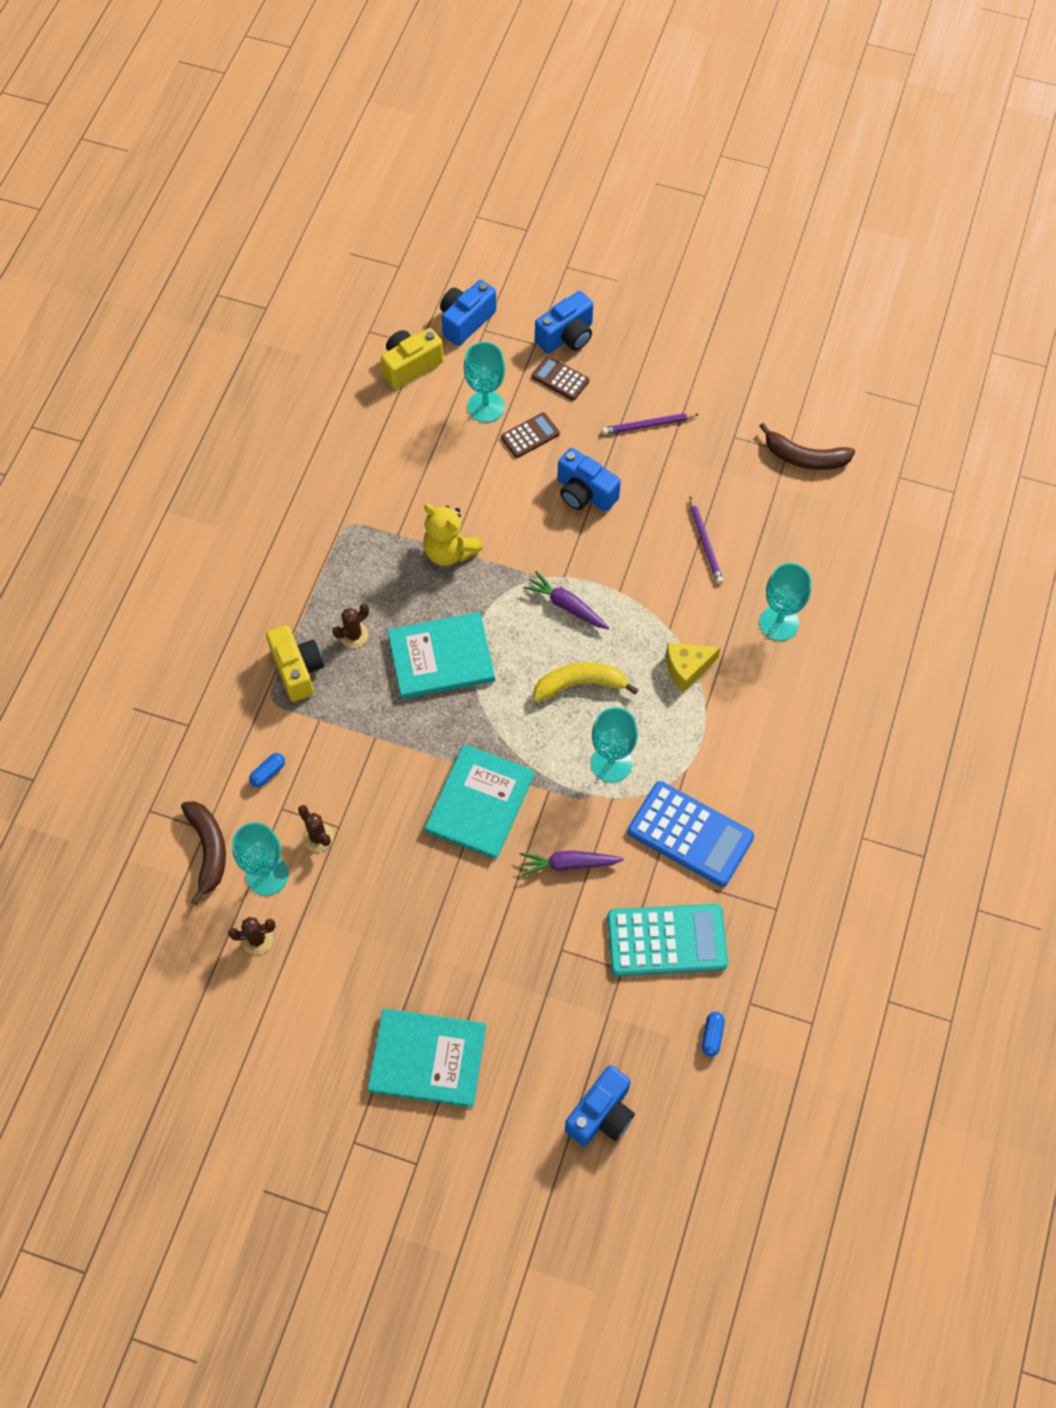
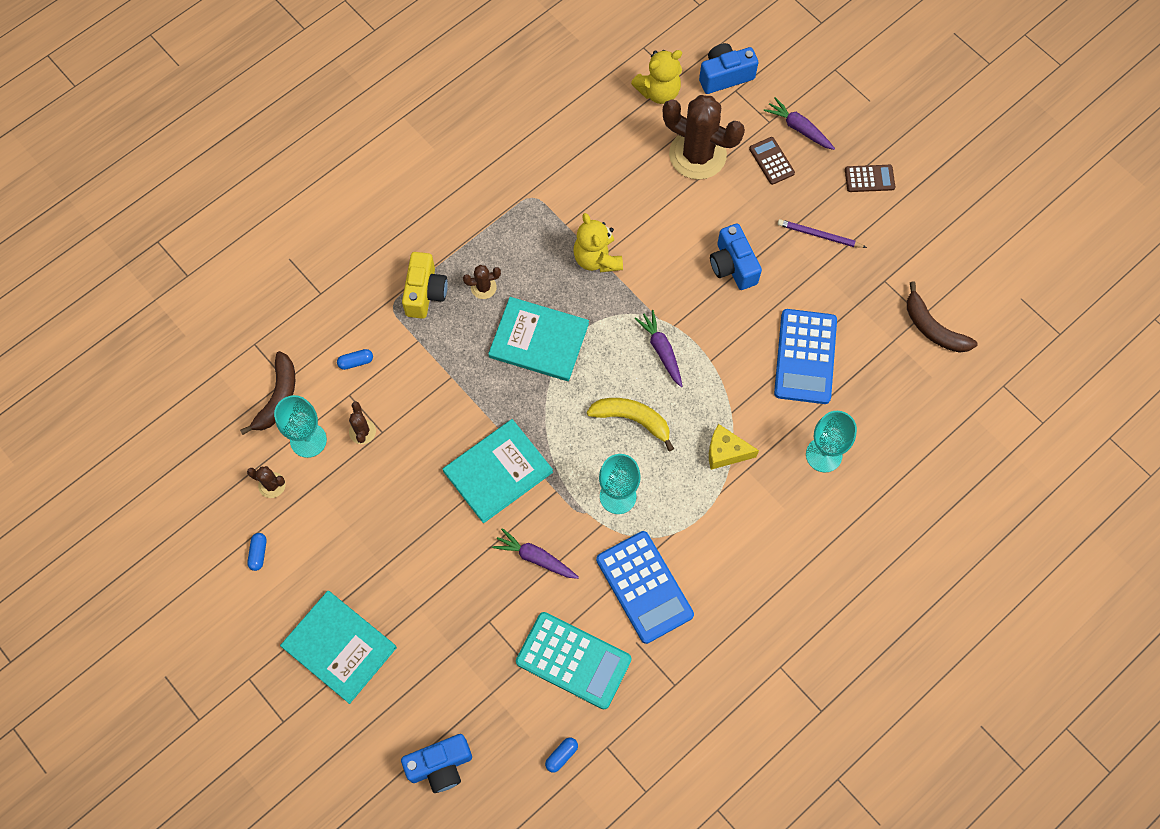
camera: 30 degrees right, 5 degrees up
(285, 1014) = (258, 553): none -> blue capsule
(410, 366) = (658, 92): yellow camera -> yellow teddy bear
(486, 407) = (697, 155): turquoise goblet -> brown cactus
(530, 435) = (718, 196): brown calculator -> brown calculator (869, 179)
(567, 336) = (799, 128): blue camera -> purple carrot
(705, 542) = (805, 357): purple pencil -> blue calculator

